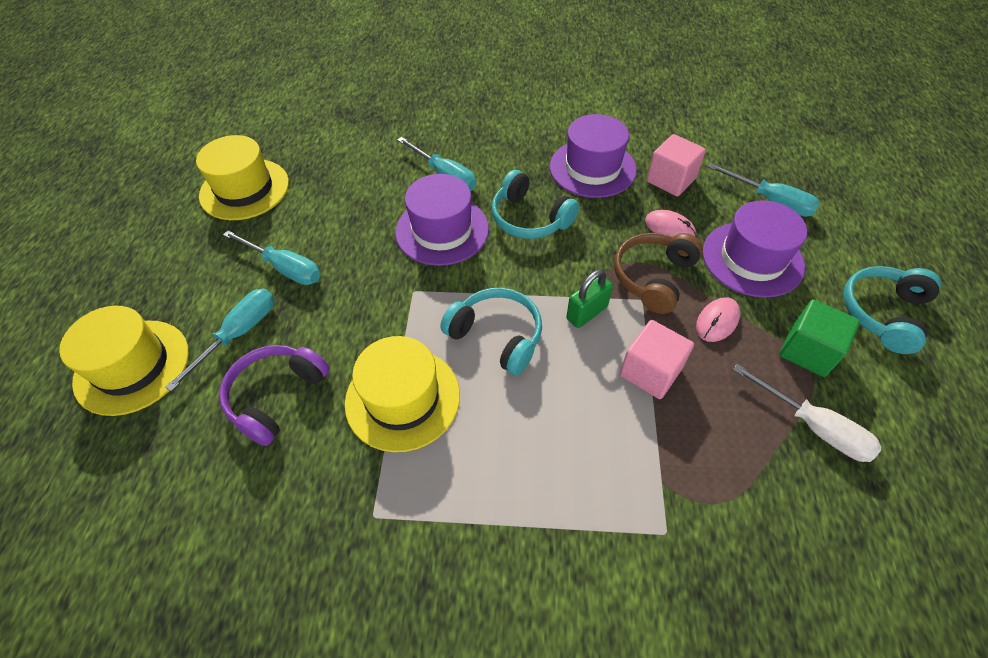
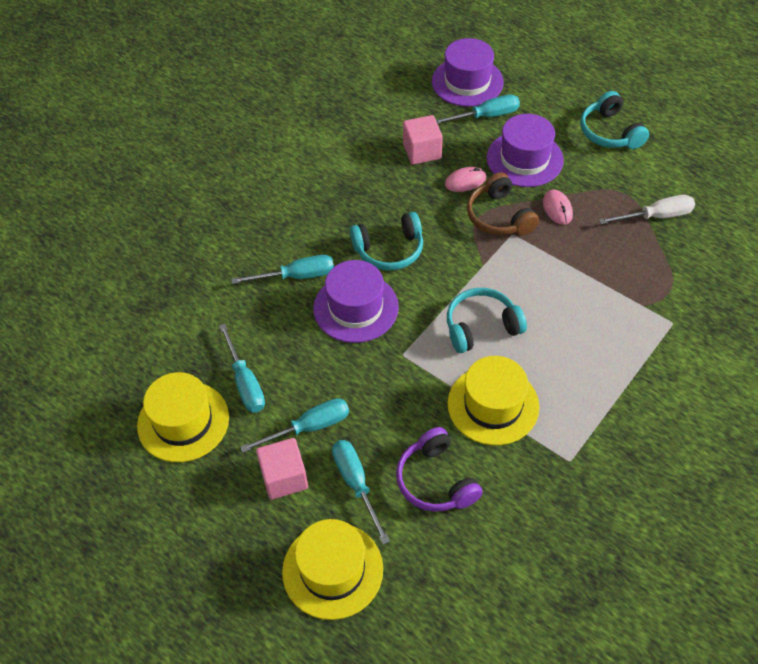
camera: 55 degrees left, 0 degrees up
(307, 204) = (245, 382): none -> turquoise screwdriver
(587, 313) = (500, 268): green padlock -> none
(592, 168) = (371, 185): purple hat -> purple hat (467, 82)
(650, 372) = (568, 264): pink cube -> pink cube (284, 477)
(808, 351) = (609, 183): green cube -> none

